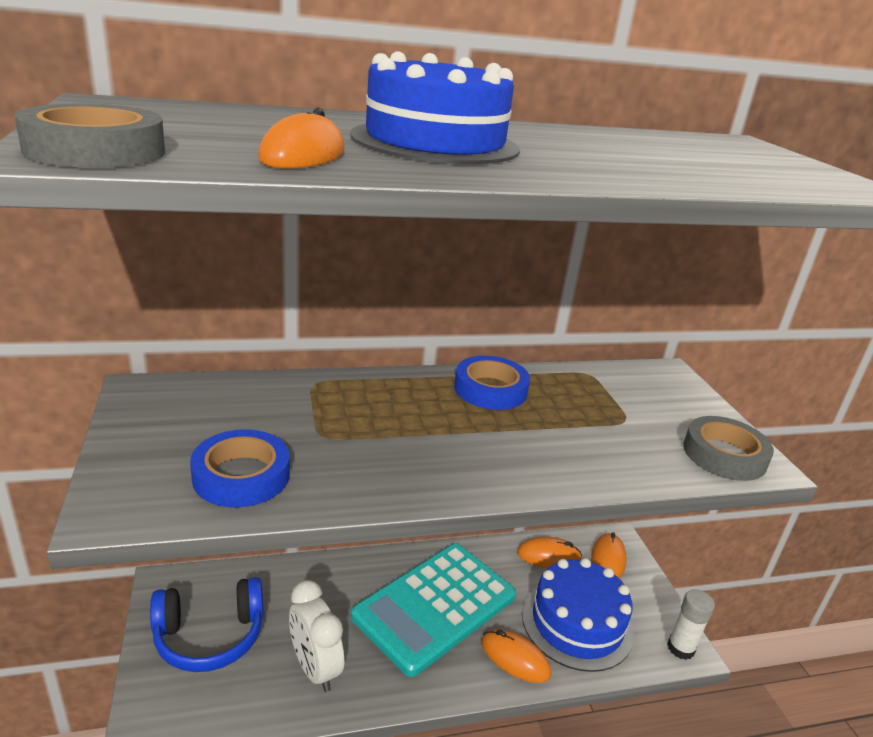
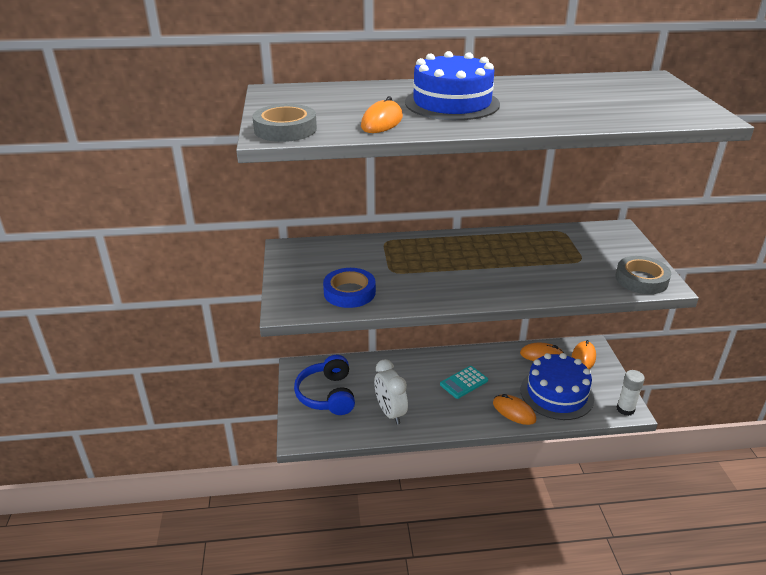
camera: 10 degrees right, 5 degrees up
(209, 636) = (327, 395): blue headphones -> blue headphones turned 90 degrees clockwise
(435, 606) = (464, 382): turquoise calculator -> turquoise calculator, size x0.46
(490, 389) = (495, 243): blue tape -> none

